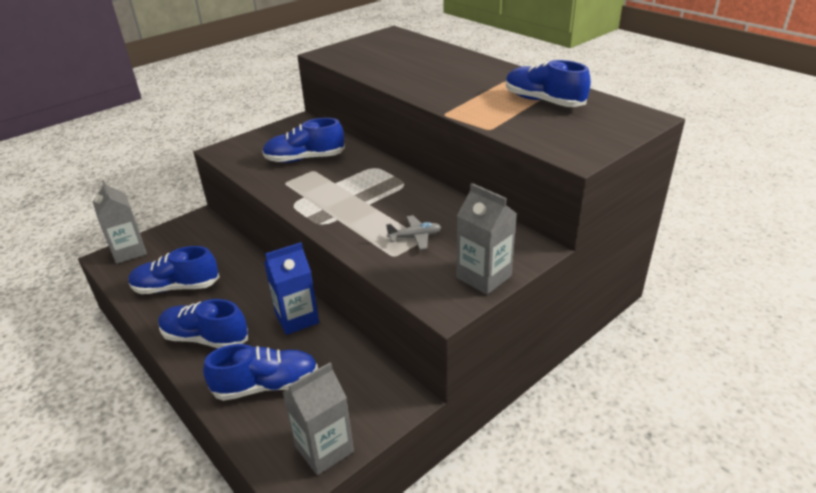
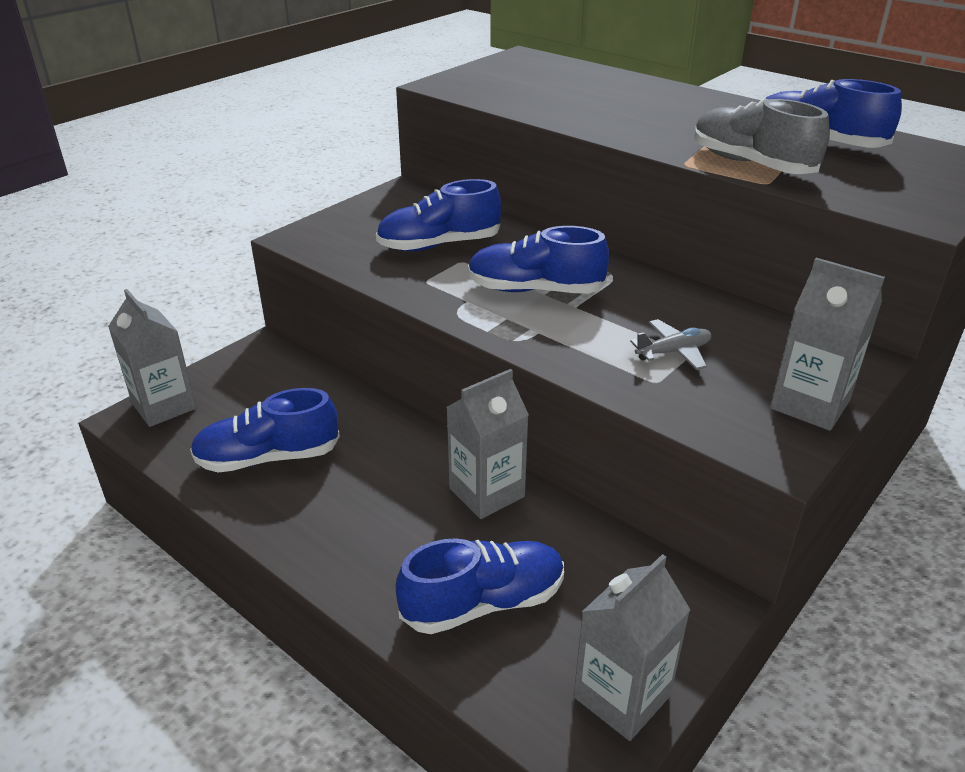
camera: 10 degrees left, 0 degrees up
(205, 338) = (350, 535): blue shoe -> blue shoe (535, 290)
(297, 318) = (486, 492): blue carton -> grey carton
(488, 115) = (751, 164): none -> grey shoe

